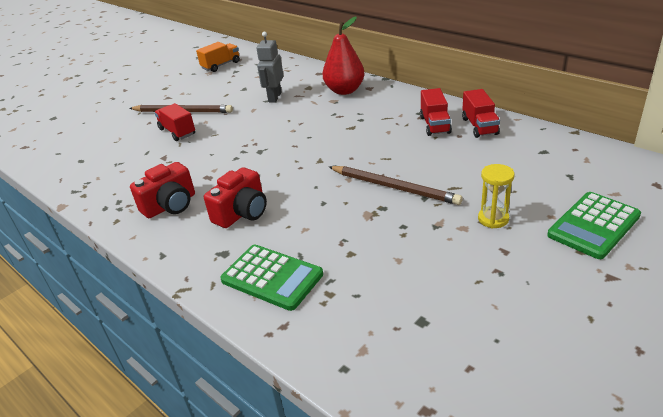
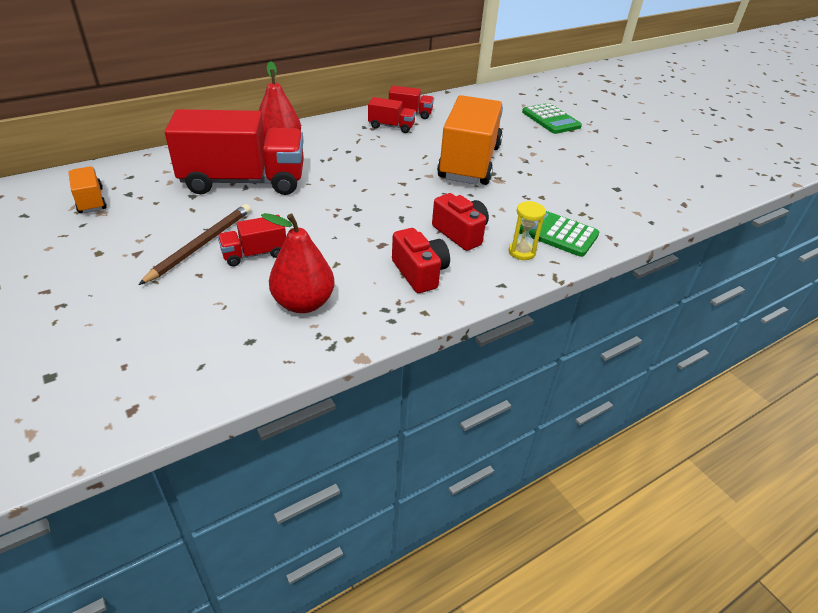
camera: 80 degrees left, 5 degrees up
(122, 166) = (303, 303): none -> red pear
(272, 277) = (556, 233): green calculator -> green calculator turned 105 degrees counterclockwise
(274, 97) = (244, 181): grey robot -> red truck
(394, 187) = (469, 163): brown pencil -> orange truck
(493, 219) = (529, 142): yellow hourglass -> yellow hourglass (521, 252)

